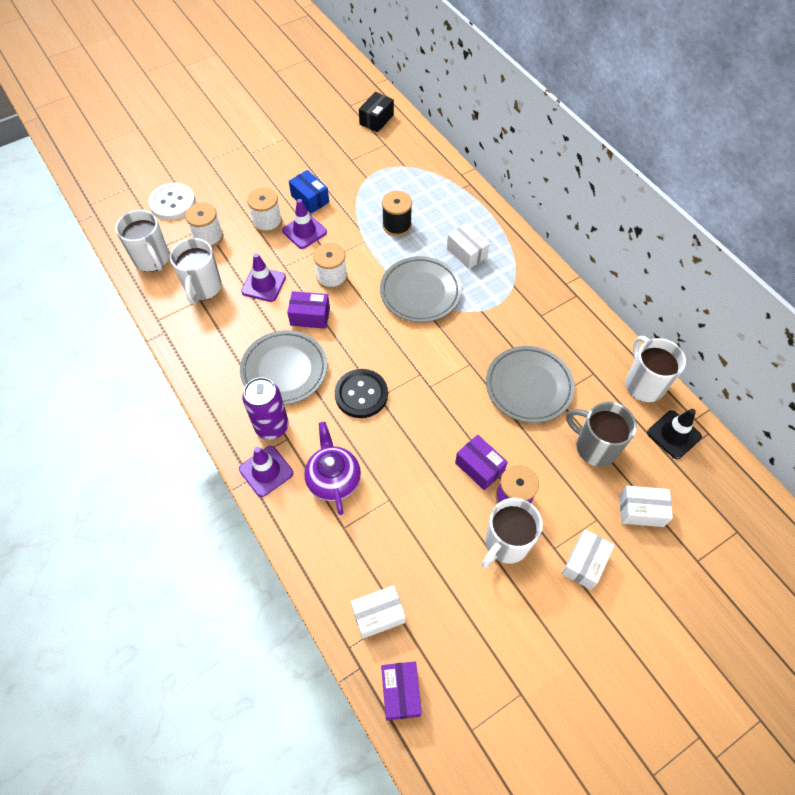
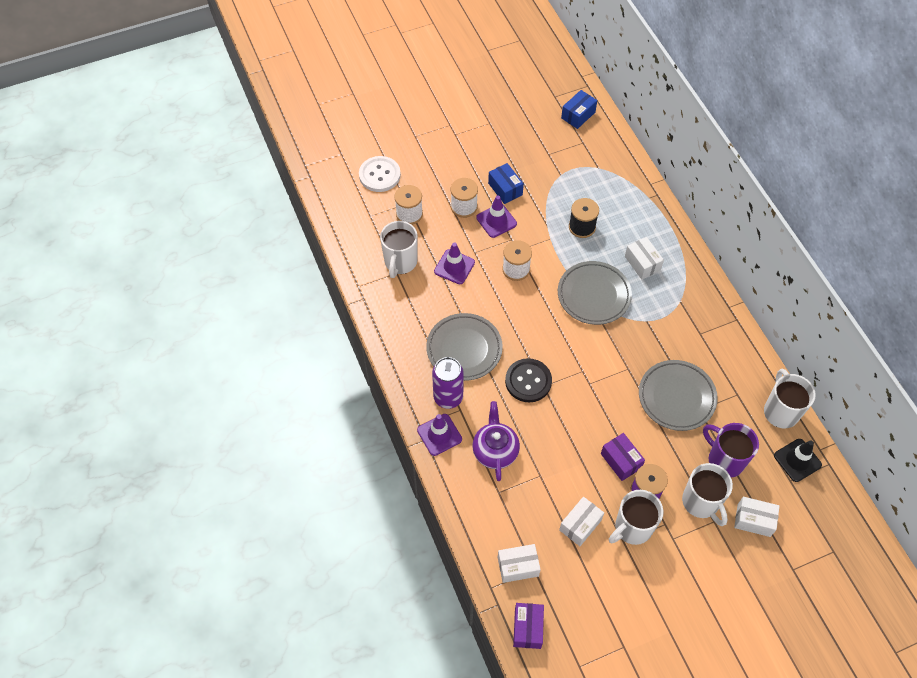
camera: 10 degrees right, 0 degrees up
(152, 259) = (358, 228): white mug -> white mug (701, 502)
(310, 316) = (492, 303): purple box -> none
(376, 119) = (578, 115): black box -> blue box
(584, 563) = (696, 555): white box -> white box (580, 525)
(595, 447) = (725, 460): grey mug -> purple mug

